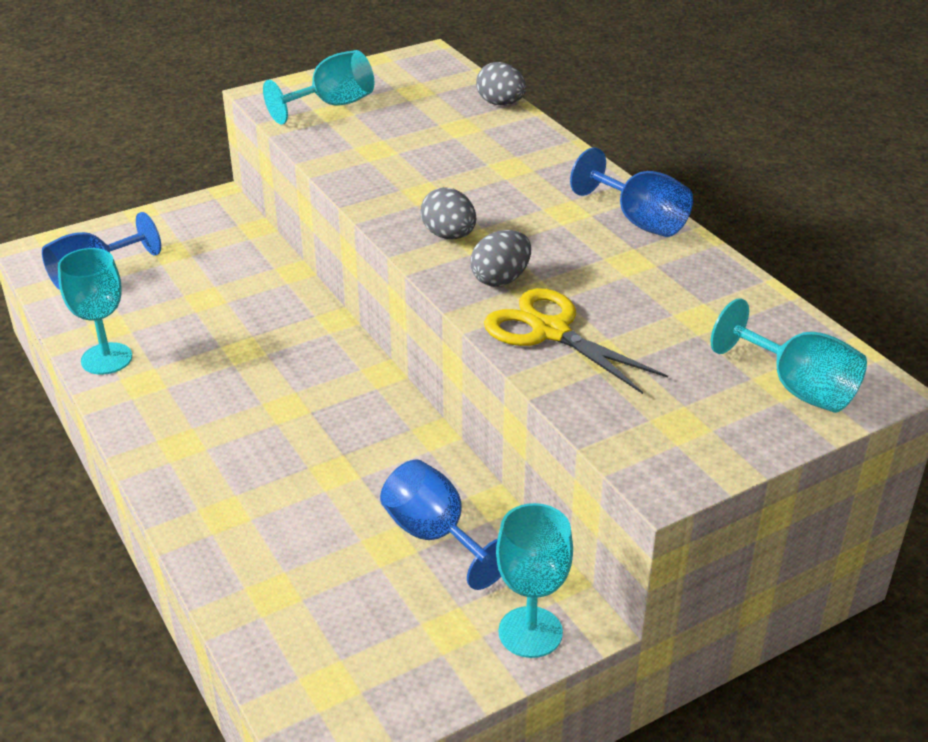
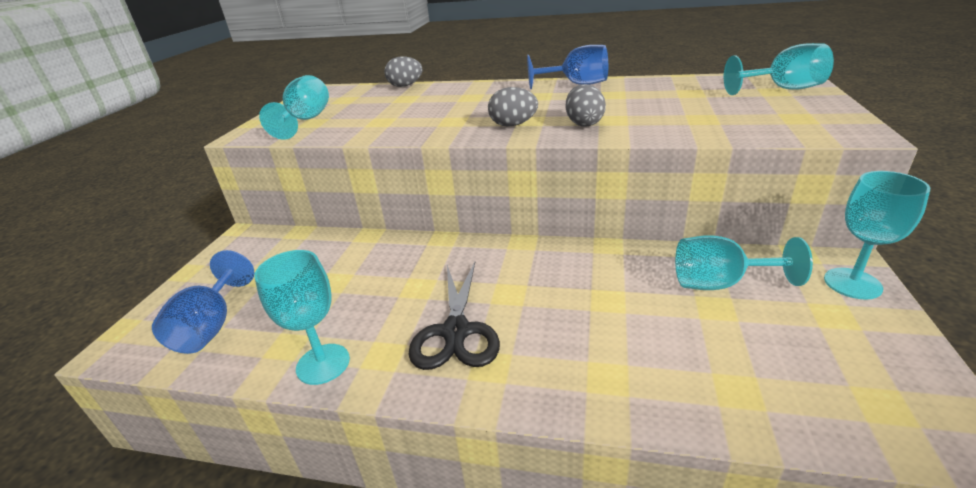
camera: 45 degrees left, 5 degrees down
(204, 404) = (456, 331): none -> black scissors
(435, 536) = (720, 283): blue goblet -> turquoise goblet
(550, 331) = (660, 124): yellow scissors -> none

